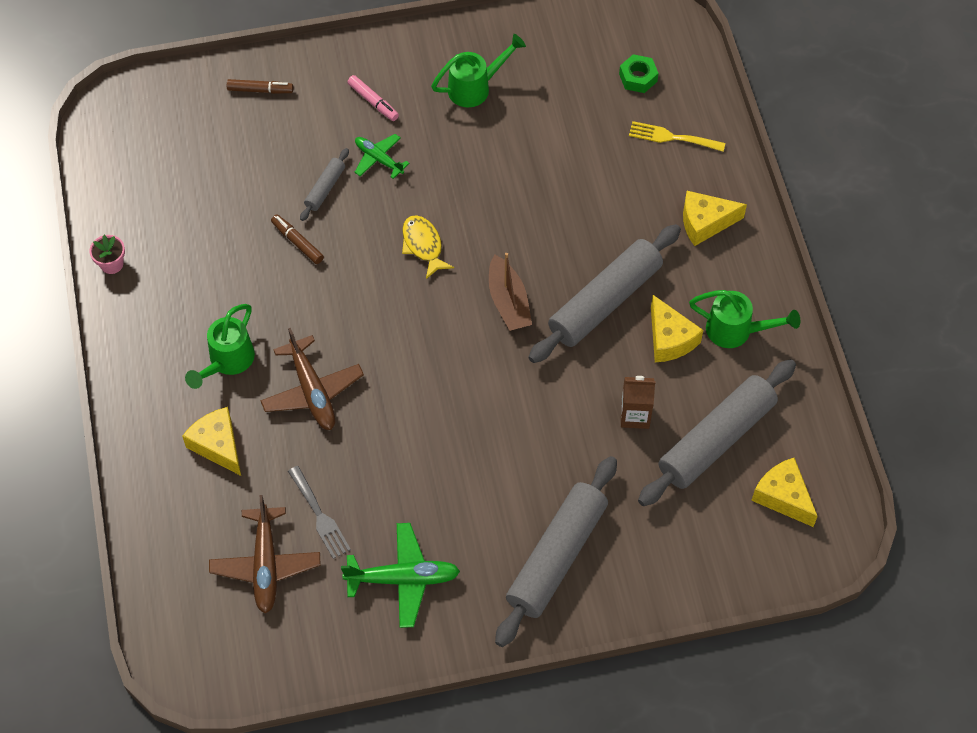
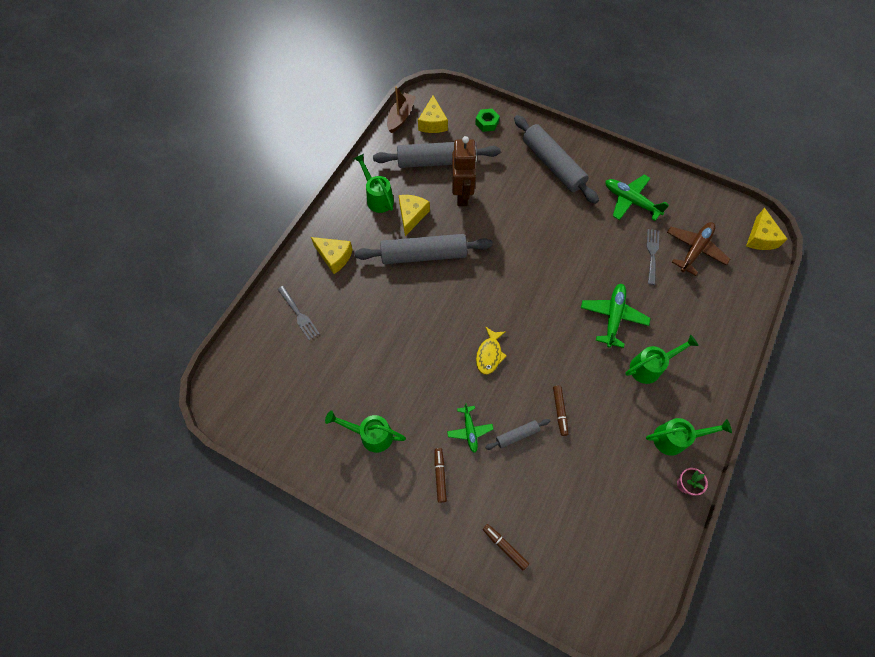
camera: 140 degrees left, 5 degrees up
(149, 302) = (675, 438): none -> green watering can
(218, 445) = (684, 324): yellow cheese -> yellow cheese (760, 238)
(312, 391) = (613, 317): brown plane -> green plane
(373, 102) = (440, 475): pink marker -> brown marker
(508, 302) = (471, 290): brown boat -> brown boat (401, 117)
(556, 556) = (552, 165): grey rolling pin -> grey rolling pin turned 75 degrees clockwise
(635, 415) = (462, 195): brown carton -> brown robot
(638, 77) = (276, 365): green nut -> green nut (487, 123)
(672, 137) = (299, 314): yellow fork -> grey fork

